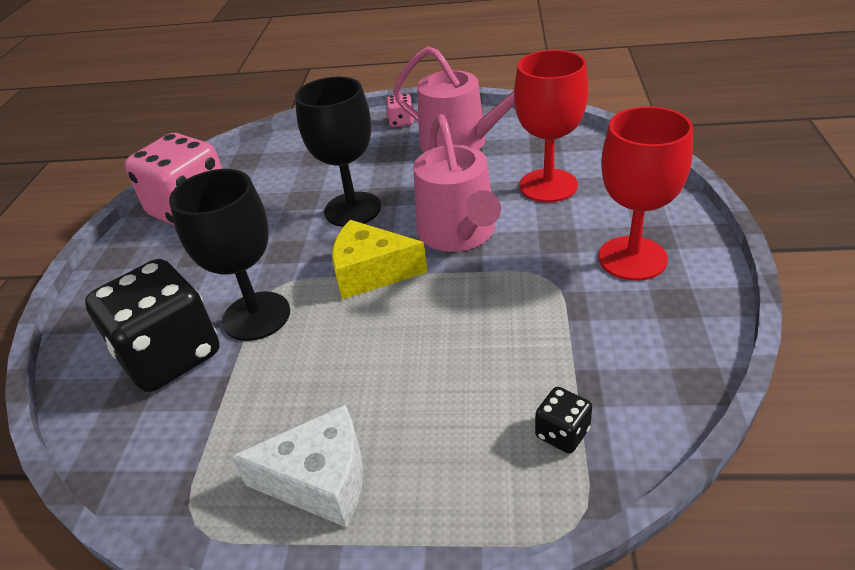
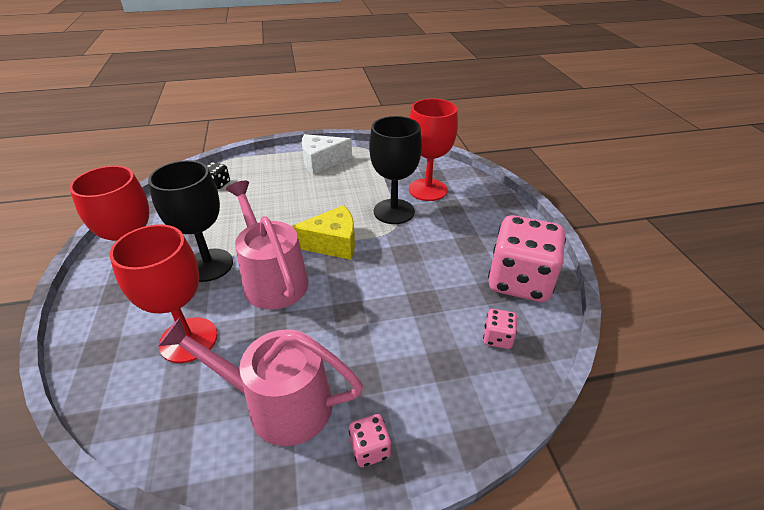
camera: 160 degrees right, 0 degrees up
(170, 355) = (427, 190): black dice -> red goblet
(261, 168) = (497, 338): none -> pink dice
(352, 209) = (370, 294): black goblet -> black goblet (209, 265)

